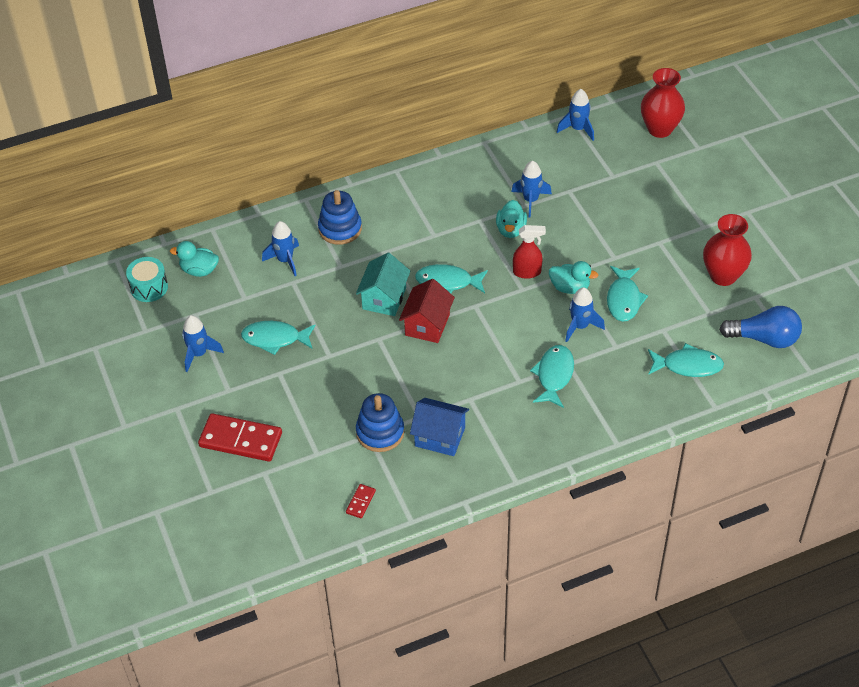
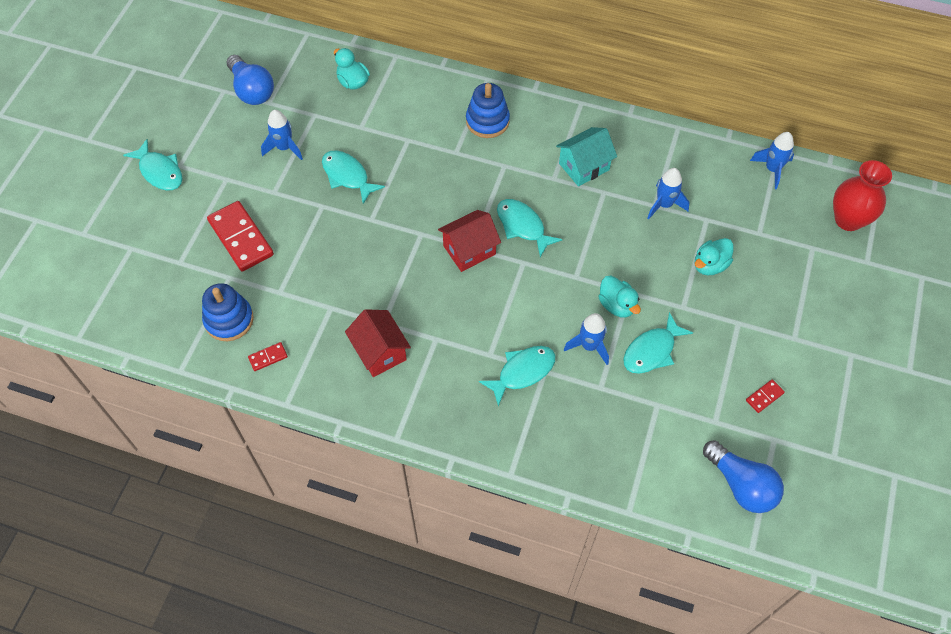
camera: 40 degrees right, 10 degrees up
(119, 331) = (252, 90): none -> blue light bulb
(149, 287) = (306, 71): turquoise drum -> none
(285, 260) = (420, 118): blue rocket -> none
(380, 432) = (341, 312): blue stacking toy -> blue stacking toy (229, 320)
(384, 298) = (460, 203): turquoise house -> turquoise house (584, 166)
(440, 437) = (380, 352): blue house -> red house
(511, 230) = (621, 218): turquoise duck -> turquoise duck (710, 265)
(527, 272) = (595, 265): red spray bottle -> none
(688, 365) = (645, 454): turquoise fish -> turquoise fish (160, 171)
(723, 276) = (764, 397): red vase -> red domino

